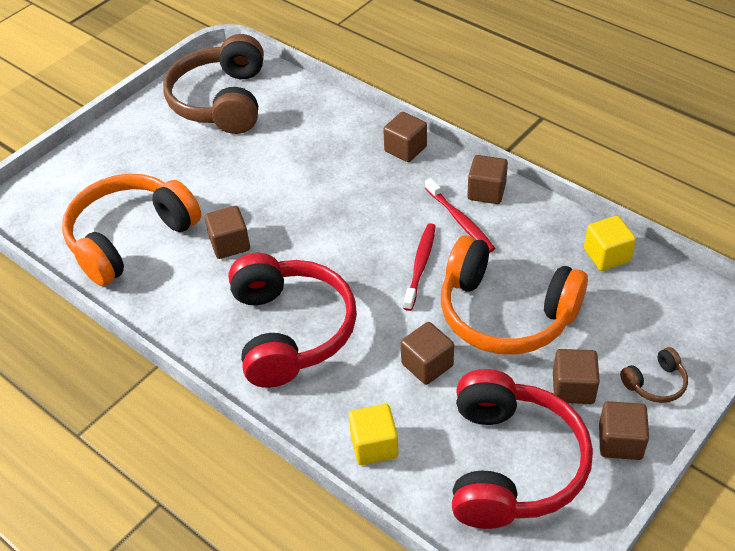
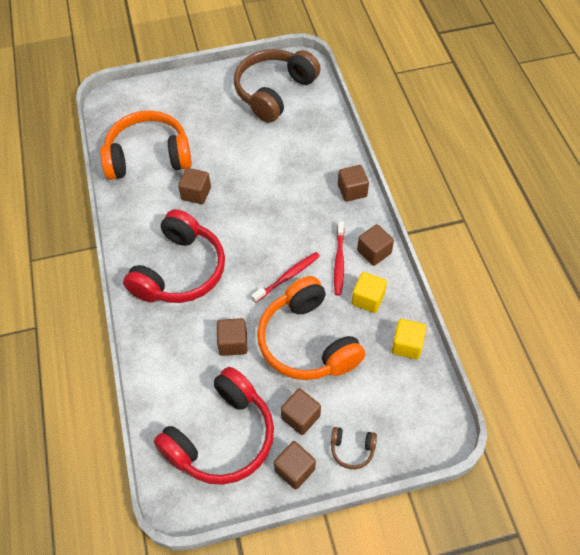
camera: 35 degrees right, 10 degrees up
(374, 445) = (161, 372): yellow cube -> yellow cube (368, 299)

